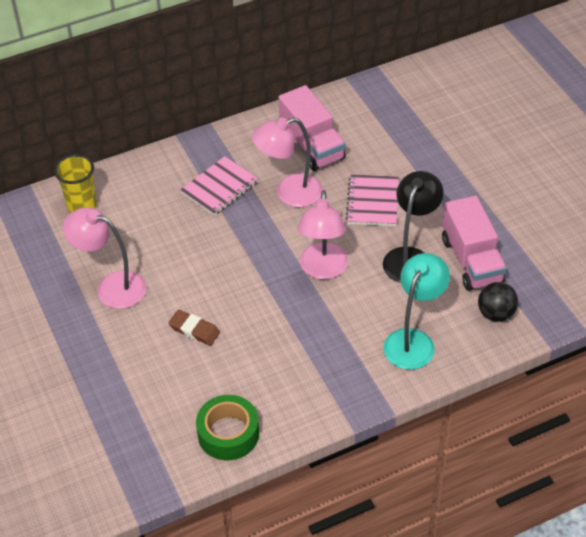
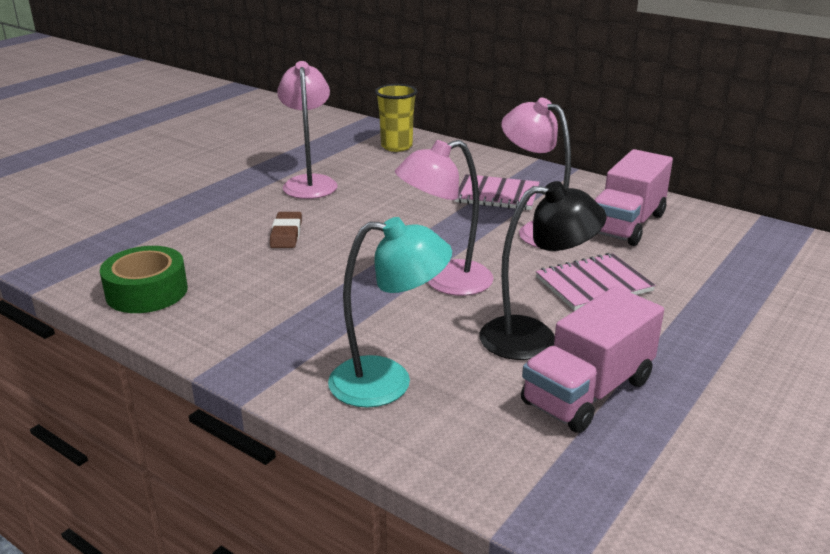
camera: 60 degrees right, 20 degrees down
(496, 314) = (508, 447): black ball -> none

